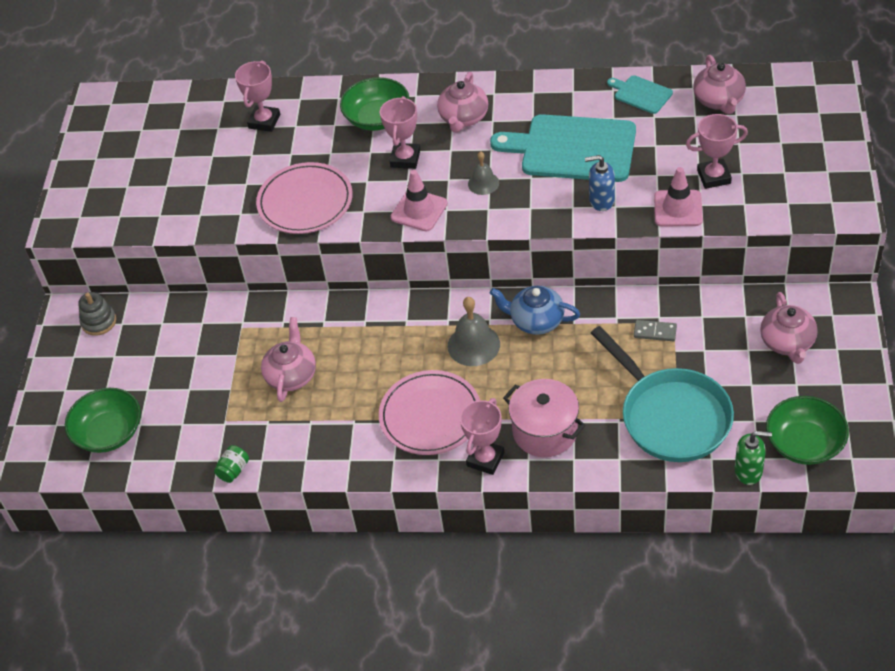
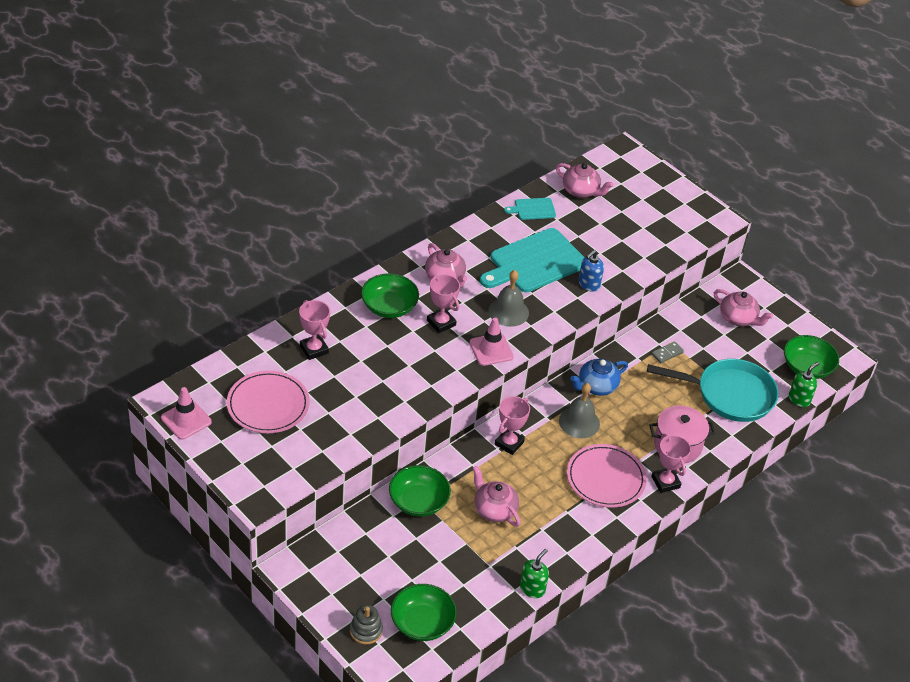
camera: 55 degrees left, 5 degrees down
(99, 322) = (319, 560): grey stacking toy -> grey stacking toy (366, 630)
(233, 470) = (532, 588): green jar -> green soap dispenser
(237, 324) = (418, 501): none -> green bowl
(305, 202) = (411, 385): pink plate -> pink plate (268, 405)
(483, 183) = (508, 311): grey bell -> grey bell, size x1.64
(678, 208) = (635, 266): pink traffic cone -> pink traffic cone (186, 420)
(714, 177) = (631, 237): pink trophy -> pink trophy (509, 443)

